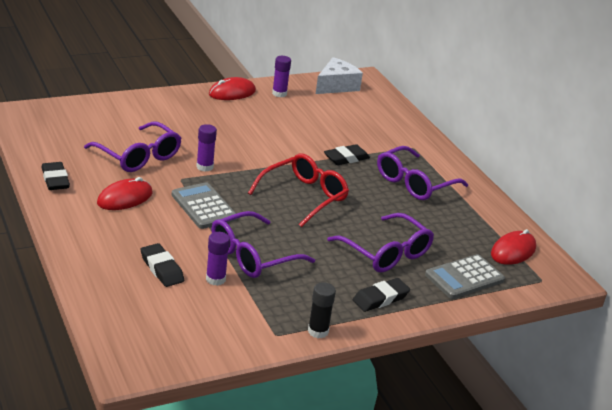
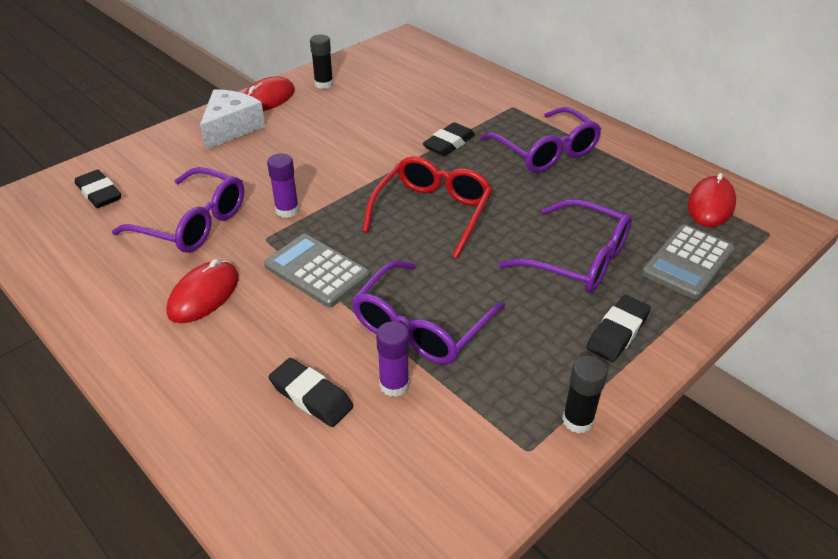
camera: 15 degrees left, 10 degrees up
(55, 180) = (91, 299): black eraser -> black eraser (99, 193)
(279, 93) = (324, 84): purple glue stick -> black glue stick
(336, 86) = (382, 56): white cheese -> white cheese (231, 128)
(415, 183) = (545, 151): purple glasses -> purple glasses turned 60 degrees counterclockwise

